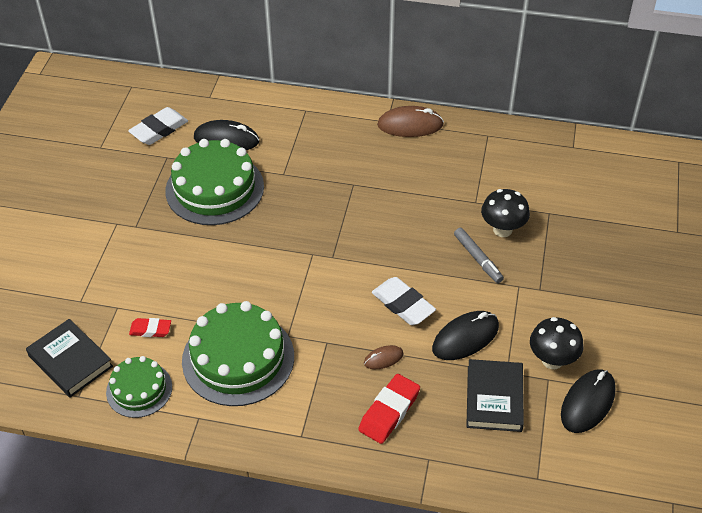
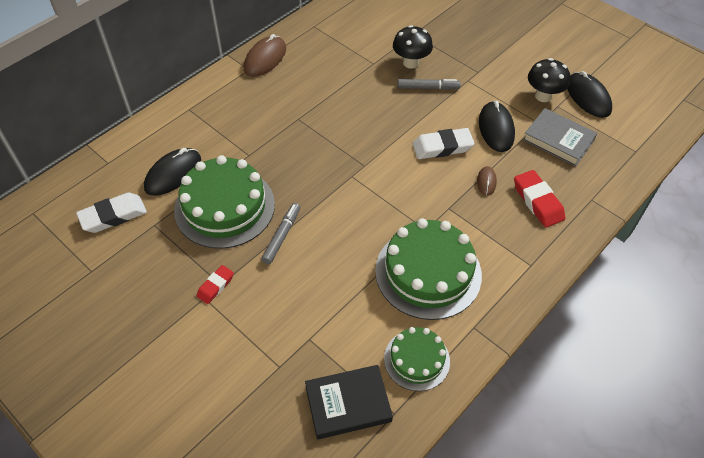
camera: 60 degrees left, 5 degrees up
(150, 330) = (354, 323): red eraser -> red eraser (215, 286)
(159, 130) = (113, 216): white eraser -> white eraser turned 75 degrees clockwise
(209, 239) = (282, 236): none -> grey marker
(494, 398) = (558, 140): black book -> grey book

